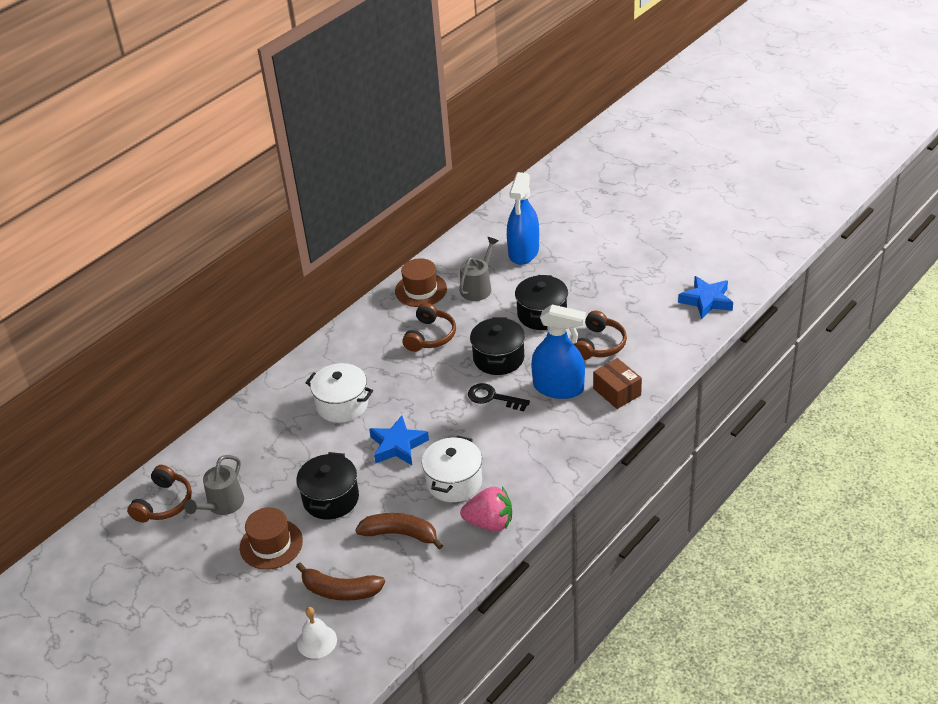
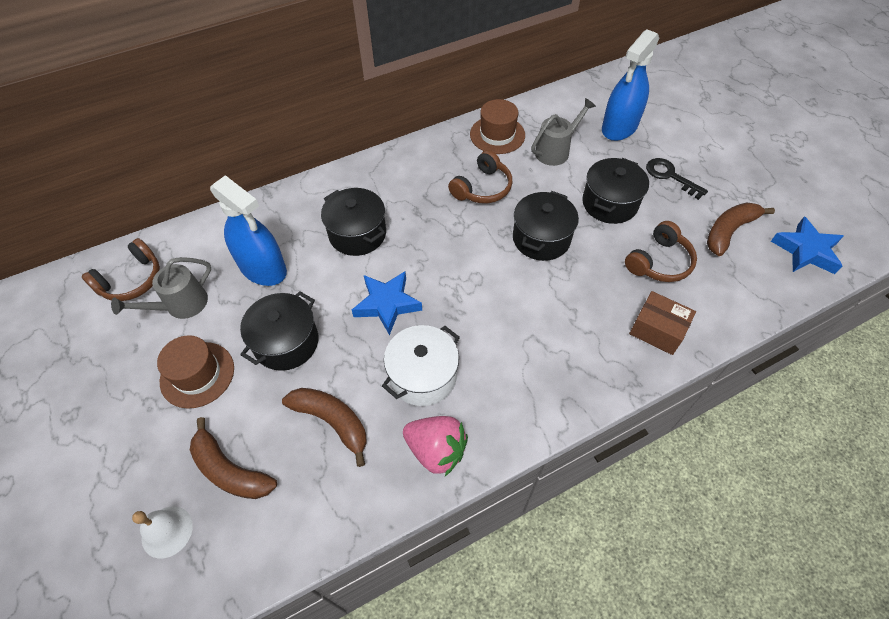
camera: 20 degrees right, 15 degrees up
(342, 405) = (357, 234): white pot -> black pot
(493, 397) = (514, 284): black key -> black key (670, 176)
(558, 388) = (591, 299): blue spray bottle -> blue spray bottle (263, 268)
(617, 392) = (657, 330): brown box -> brown box turned 45 degrees counterclockwise
(644, 305) = (729, 231): none -> brown banana

